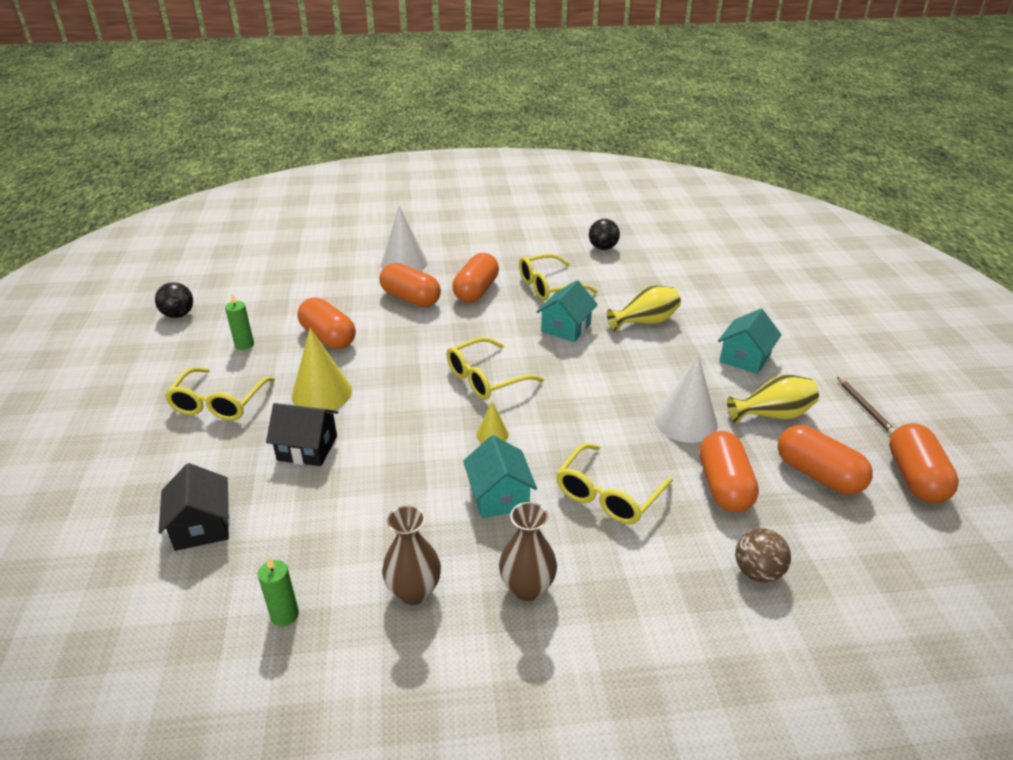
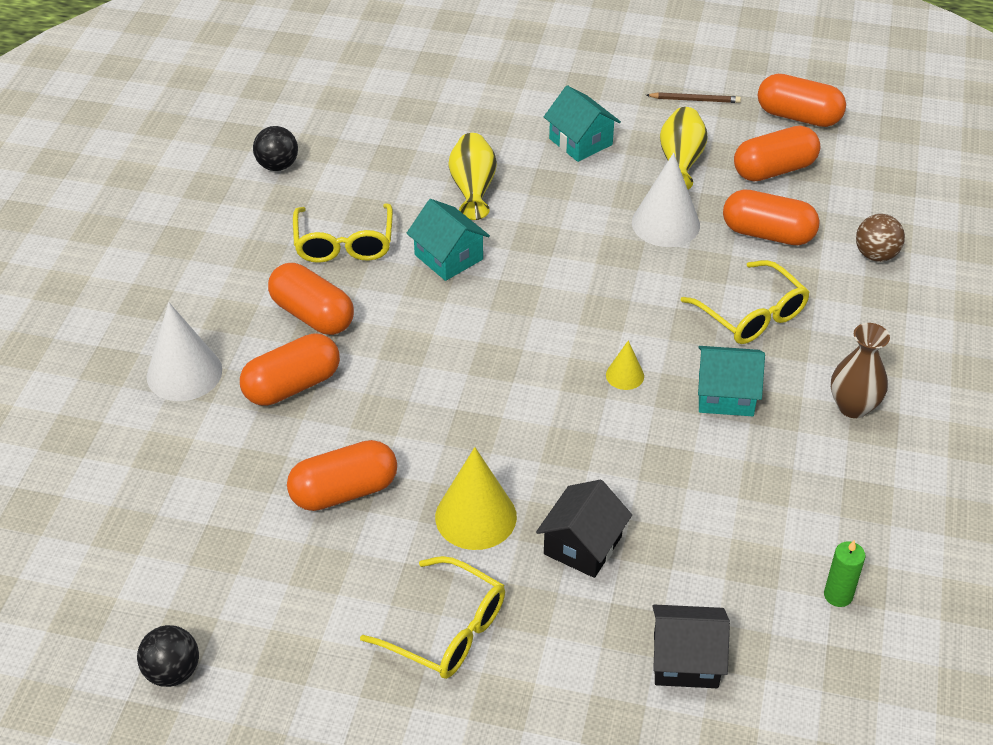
camera: 70 degrees left, 10 degrees up
(244, 345) = (311, 590): green candle -> none
(414, 592) = (835, 489): brown vase -> none
(485, 378) = (518, 355): yellow glasses -> none

